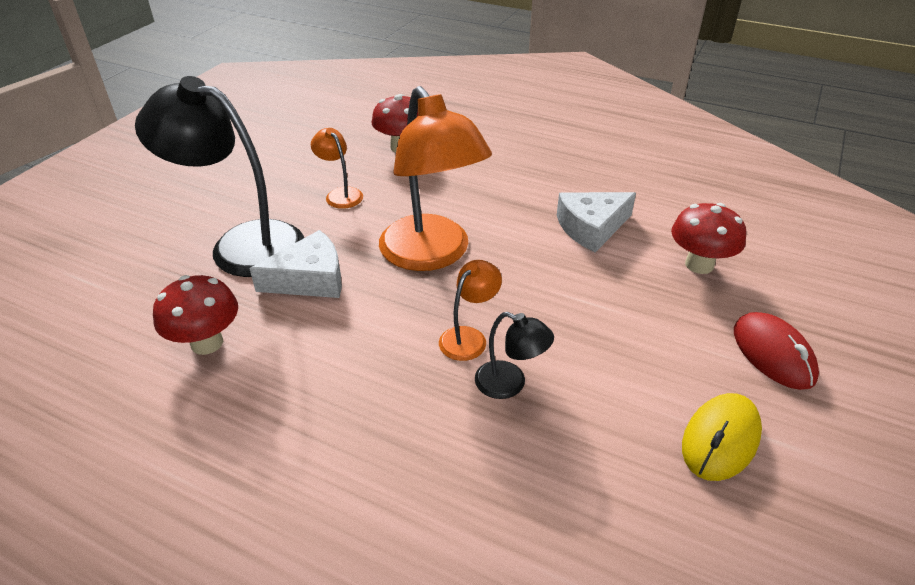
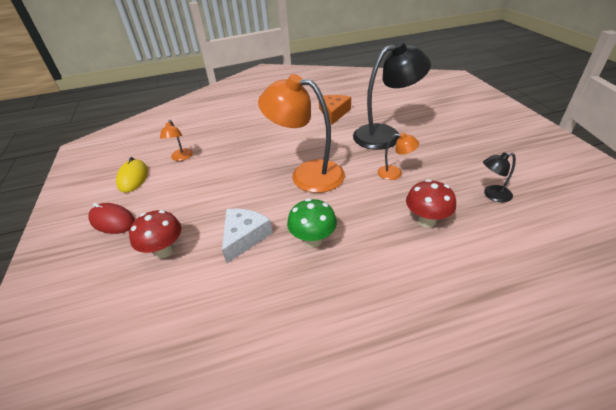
camera: 140 degrees right, 0 degrees up
(207, 343) = (334, 113): red mushroom -> orange cheese
(310, 279) = (338, 140): white cheese -> none
(469, 337) = (252, 157): orange lamp -> orange lamp (181, 157)
(510, 384) = (222, 154): black lamp -> black lamp (492, 195)
(523, 188) = (313, 240): none -> green mushroom

